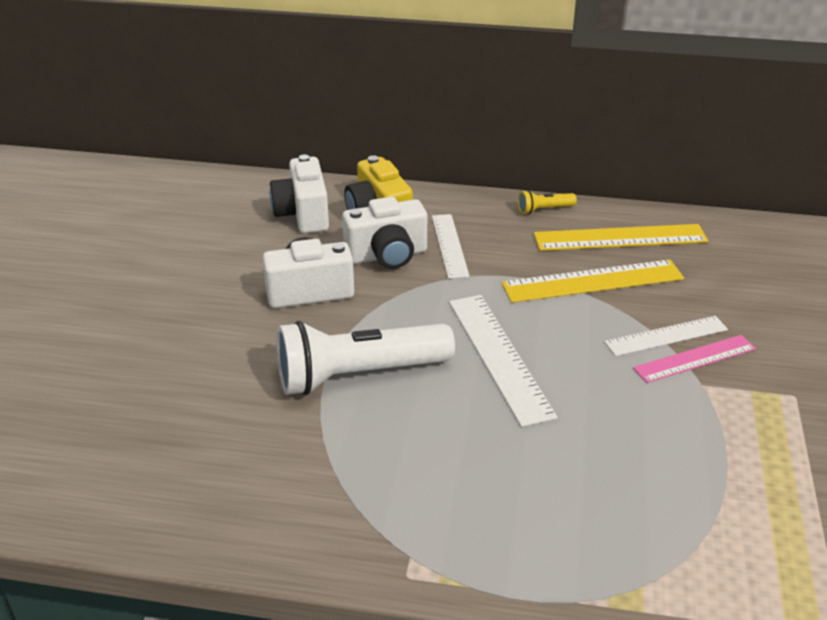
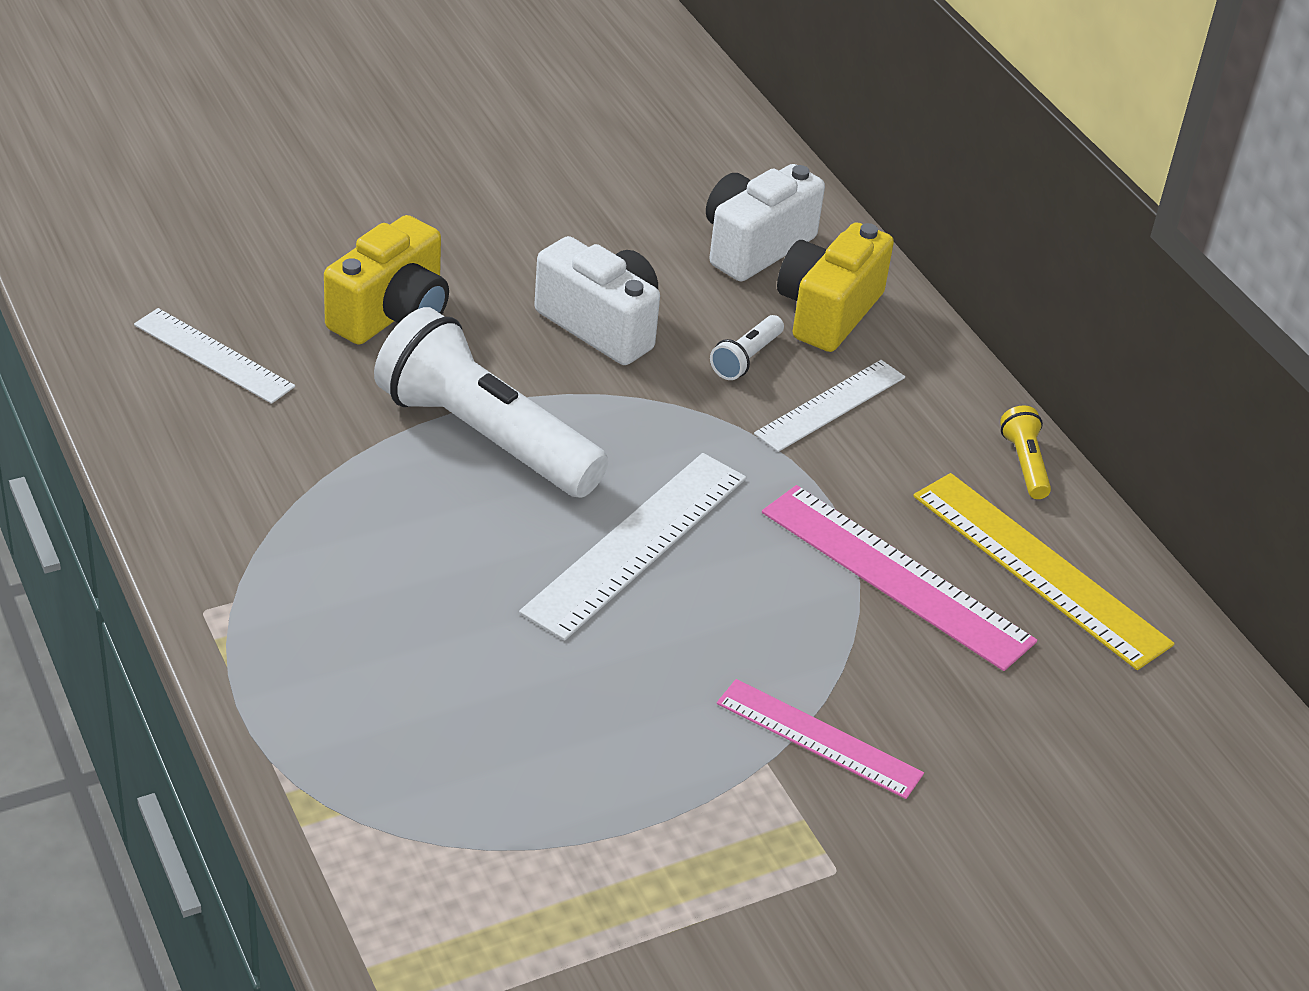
camera: 50 degrees right, 5 degrees up
(211, 366) = (392, 314): none -> yellow camera
(387, 255) = (746, 358): white camera -> white flashlight
(544, 209) = (1025, 464): yellow flashlight -> yellow flashlight turned 45 degrees clockwise
(592, 281) = (896, 576): yellow ruler -> pink ruler
(666, 336) = (842, 693): white ruler -> white ruler (214, 355)

